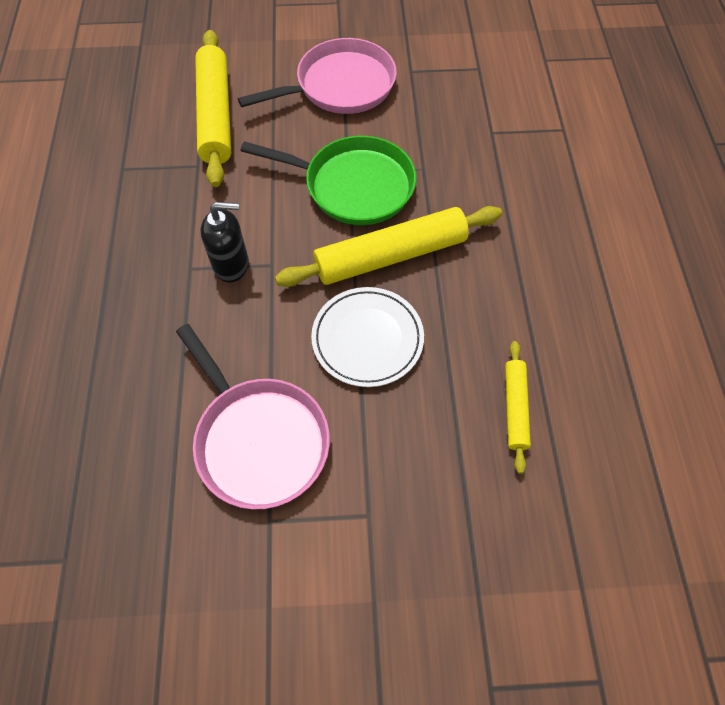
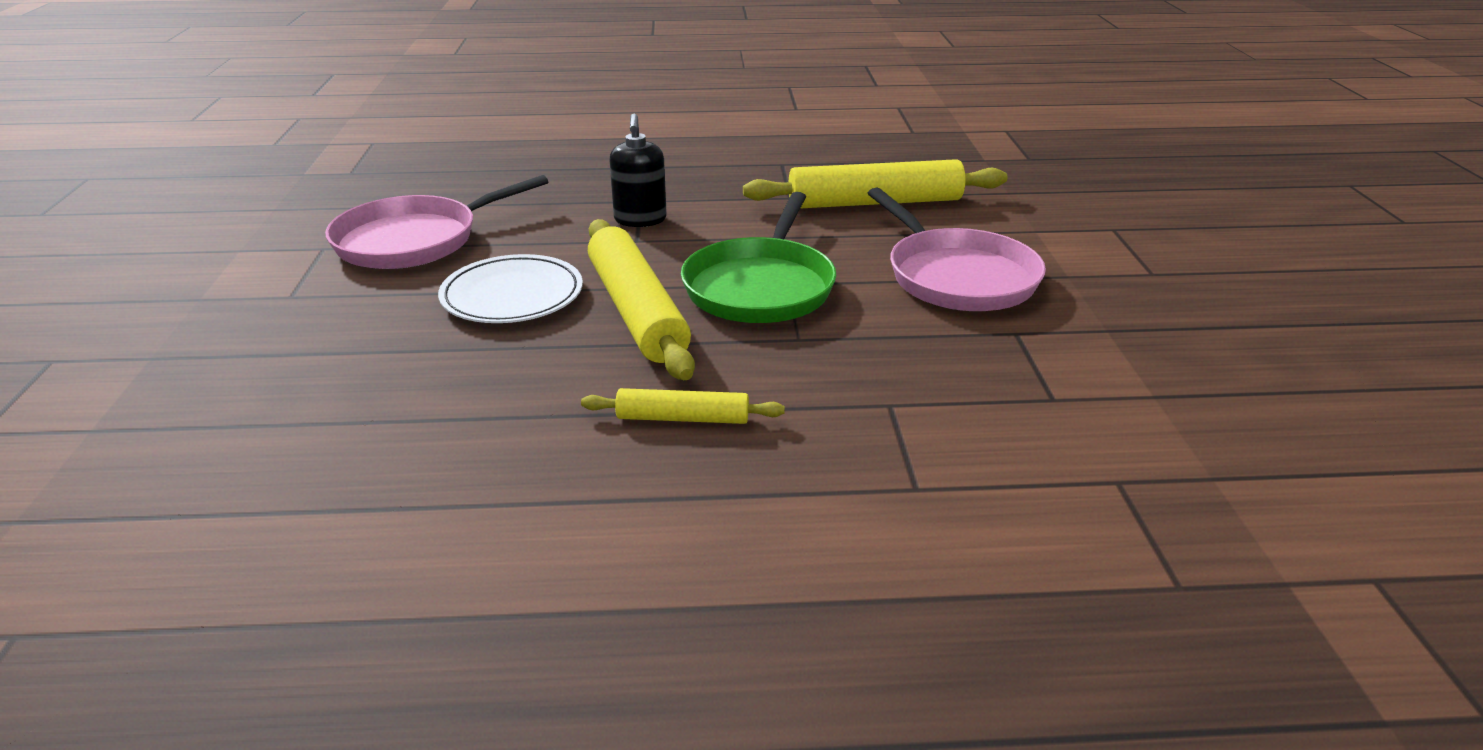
camera: 90 degrees right, 30 degrees down
(515, 408) = (362, 395): yellow rolling pin -> yellow rolling pin (683, 418)

